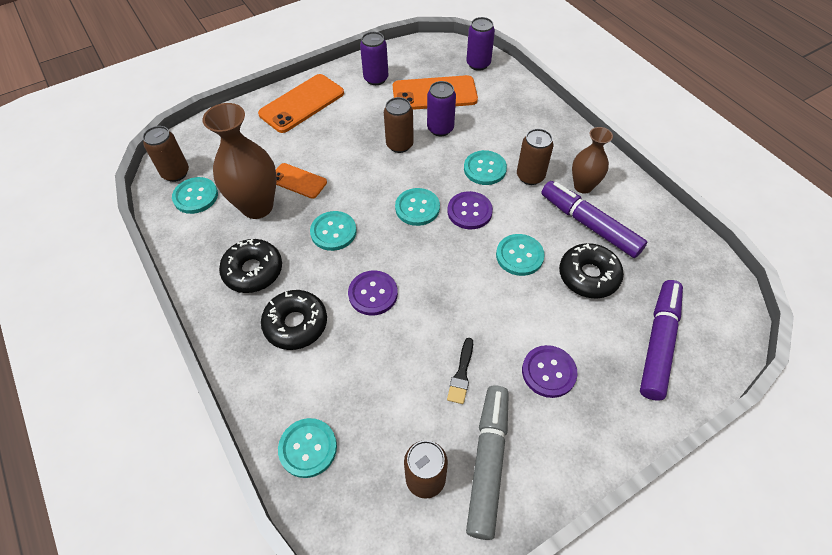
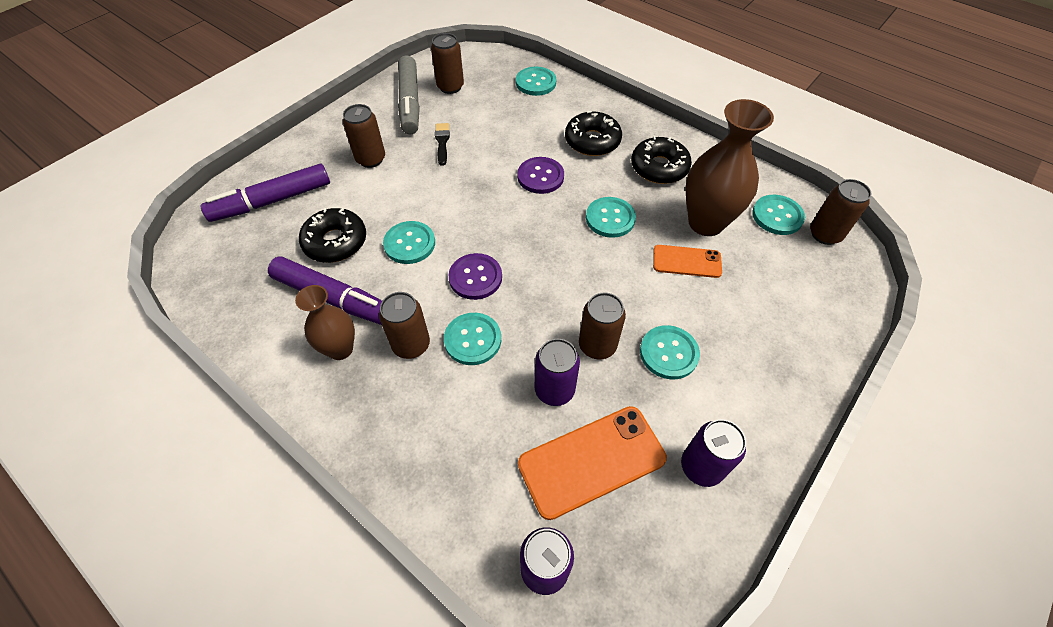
camera: 160 degrees right, 0 degrees up
(302, 103) = (772, 377): orange phone -> none
(417, 208) = (536, 266): turquoise button -> turquoise button (668, 353)
(548, 372) = (371, 159): purple button -> brown can
(658, 343) = (272, 201): purple marker -> purple marker turned 60 degrees clockwise

